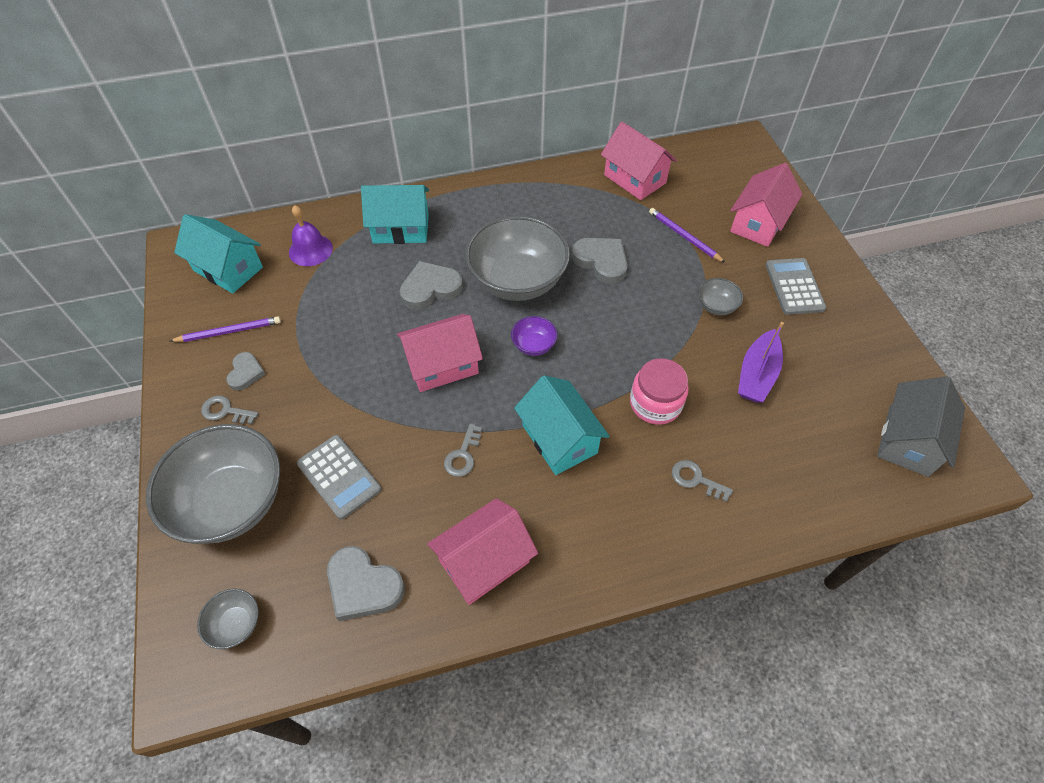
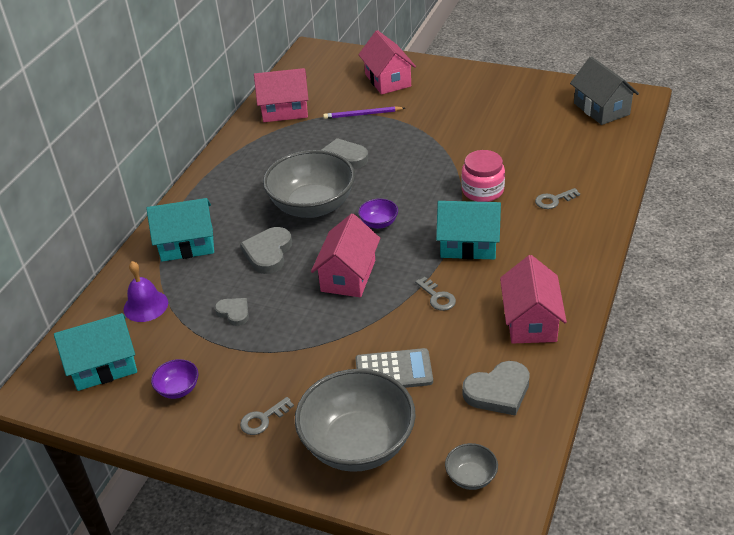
camera: 50 degrees left, 15 degrees down
(229, 331) = (178, 389): purple pencil -> purple bowl
(246, 373) = (236, 393): grey heart -> grey heart (234, 312)
(401, 228) = (187, 245): turquoise house -> turquoise house turned 45 degrees clockwise
(716, 306) = (434, 129): grey bowl -> none
(756, 375) = (503, 139): purple boat -> none
(794, 287) = (453, 92): grey calculator -> none

